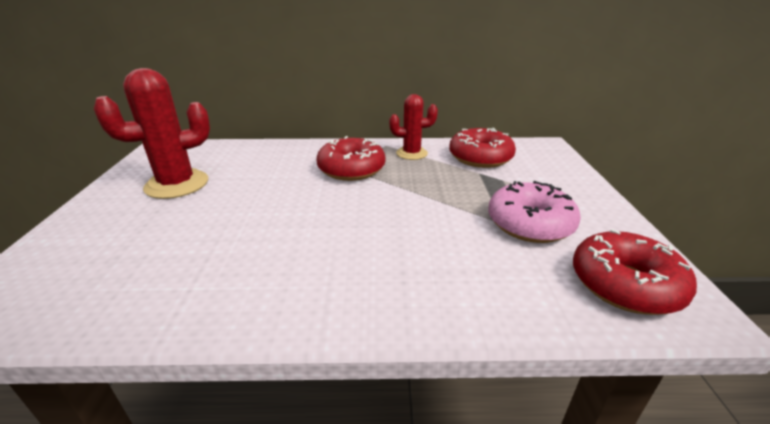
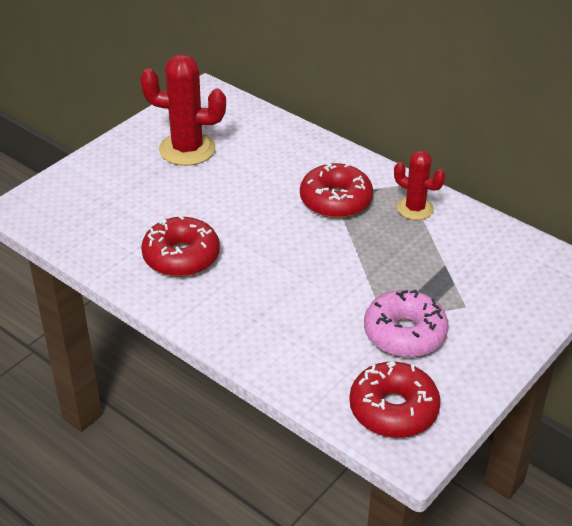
camera: 40 degrees right, 10 degrees up
(480, 158) = (475, 248): red donut -> red donut (181, 257)

